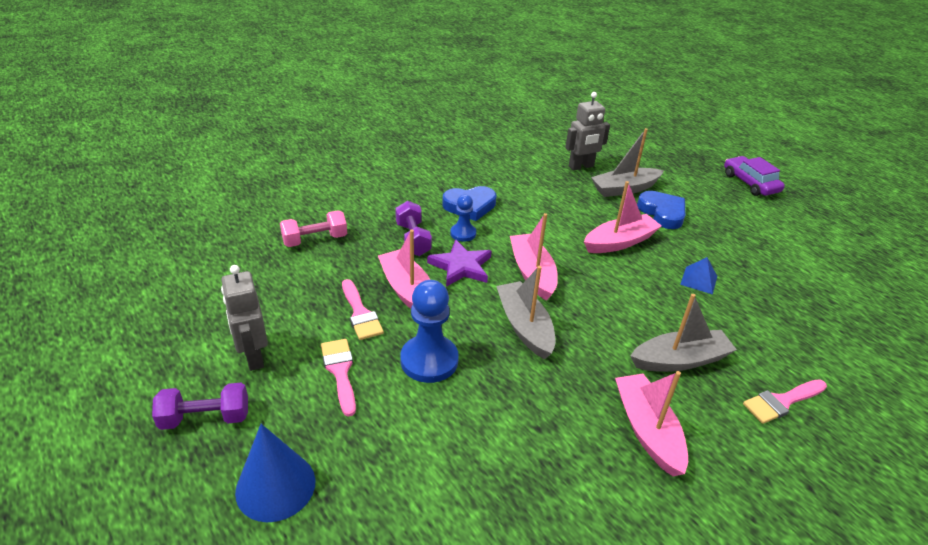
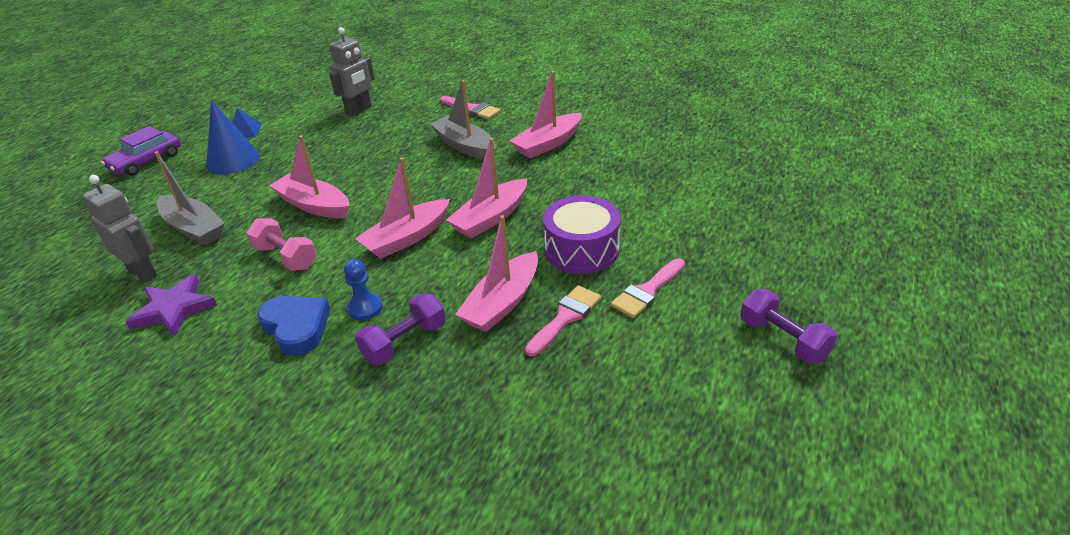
camera: 115 degrees left, 0 degrees up
(253, 357) = (694, 356): grey robot -> grey robot (359, 110)
(275, 486) = (777, 265): blue cone -> blue cone (233, 160)
(315, 240) = (470, 432): pink dumbbell -> pink dumbbell (285, 257)
(429, 360) = (581, 249): blue pawn -> purple drum
(461, 266) = (431, 285): purple star -> purple star (174, 309)
(524, 327) = (491, 218): grey boat -> pink boat
(662, 213) = (239, 195): blue heart -> none
(698, 280) = (351, 157): blue pyramid -> blue pyramid (245, 131)

